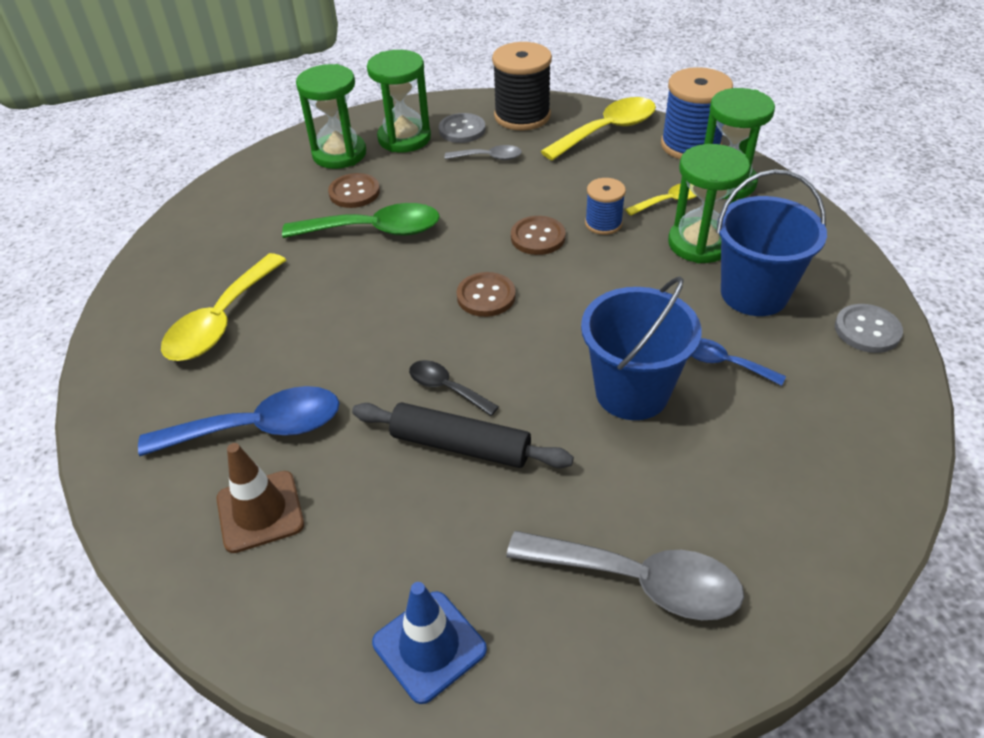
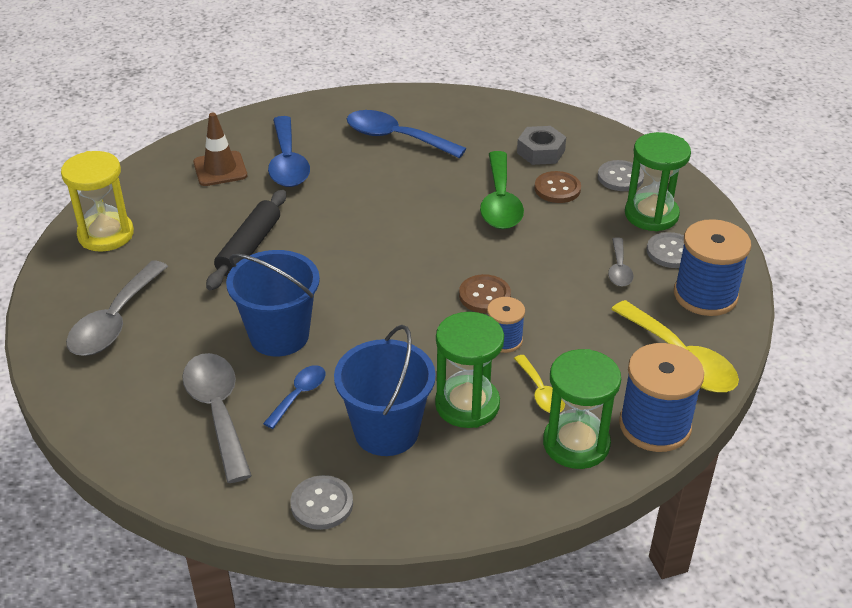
camera: 90 degrees right, 5 degrees down
(221, 321) = (395, 138): yellow spoon -> blue spoon
(281, 204) = (540, 152): none -> grey nut
(339, 154) = (620, 177): green hourglass -> grey button
(429, 646) = (106, 235): blue traffic cone -> yellow hourglass
(446, 388) = (305, 241): black spoon -> none
(486, 296) = (405, 262): brown button -> none
(522, 116) = (705, 295): black spool -> blue spool
(774, 431) = (217, 411): none -> grey spoon

